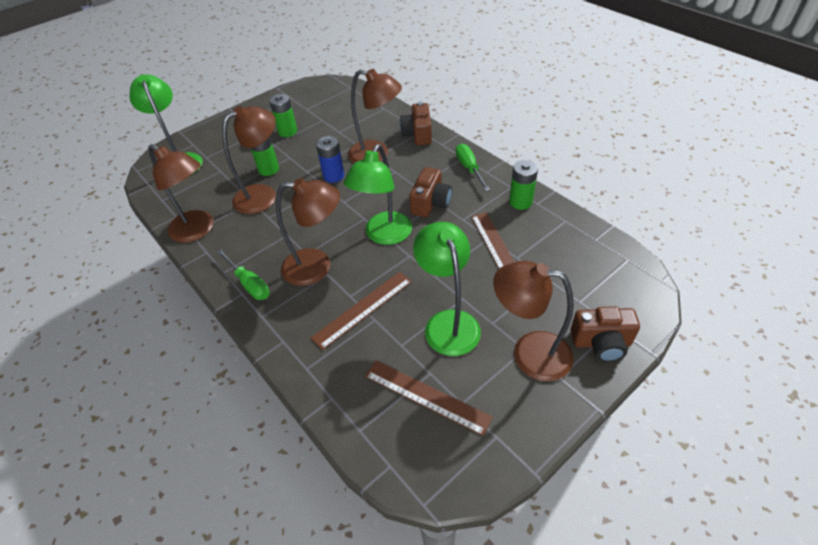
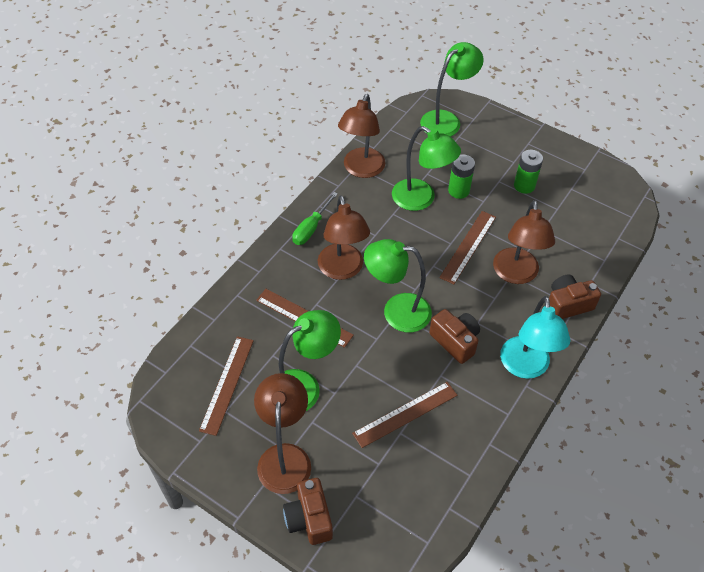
camera: 70 degrees right, 5 degrees up
(263, 195) = (421, 199): brown lamp -> green lamp
(333, 176) = (468, 246): blue battery -> brown ruler
(430, 203) = (455, 341): brown camera -> brown camera turned 135 degrees counterclockwise
(469, 168) = (525, 367): green screwdriver -> turquoise lamp
(520, 202) = (485, 427): green battery -> none

